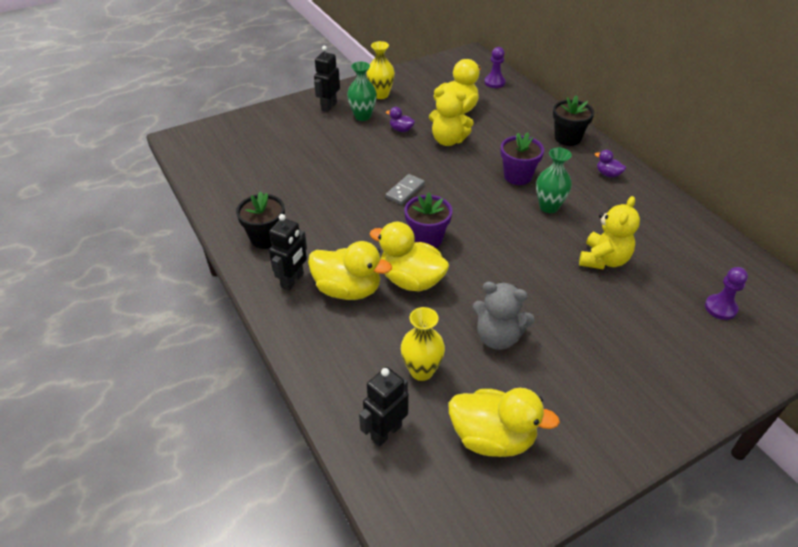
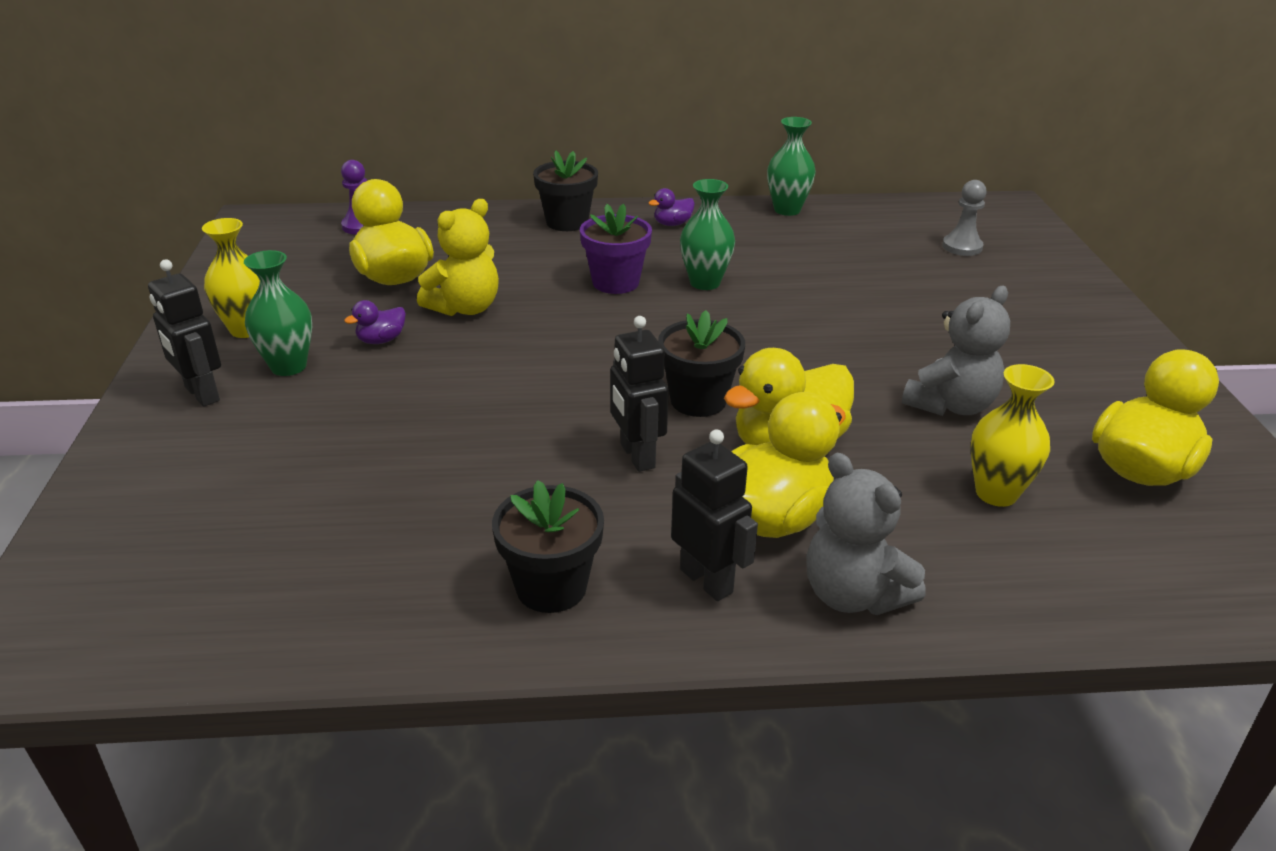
camera: 65 degrees left, 10 degrees down
(308, 330) = (853, 595): none -> grey teddy bear
(386, 432) = (1117, 566): black robot -> black robot (637, 456)
(405, 191) = (557, 385): grey domino -> none
(427, 239) = (698, 400): purple flower pot -> black flower pot
(603, 260) = (839, 283): yellow teddy bear -> none
(682, 213) = (787, 210): none -> green vase
(720, 308) = (962, 247): purple pawn -> grey pawn

